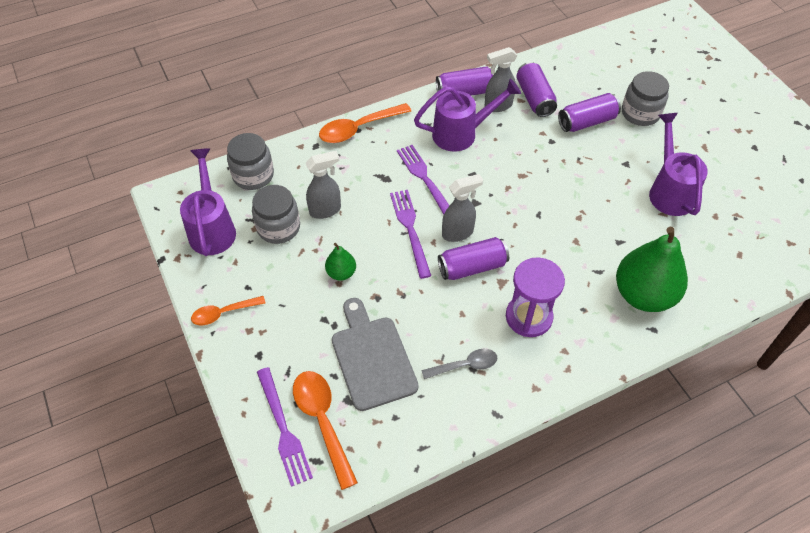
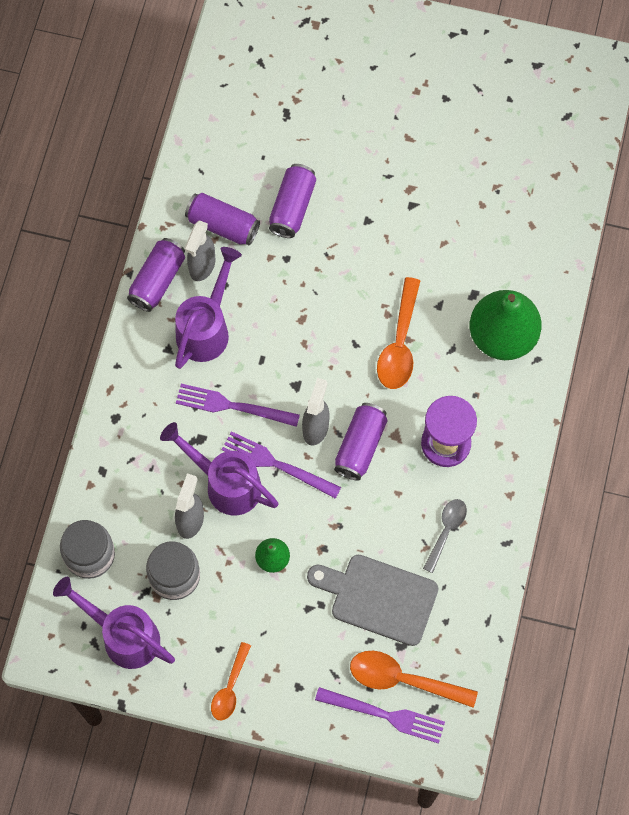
camera: 50 degrees left, 15 degrees up
(358, 128) = (116, 415): orange spoon -> orange spoon (399, 344)
(640, 113) = (324, 152): grey jar -> none
(669, 191) = (426, 214): purple watering can -> purple watering can (226, 483)

